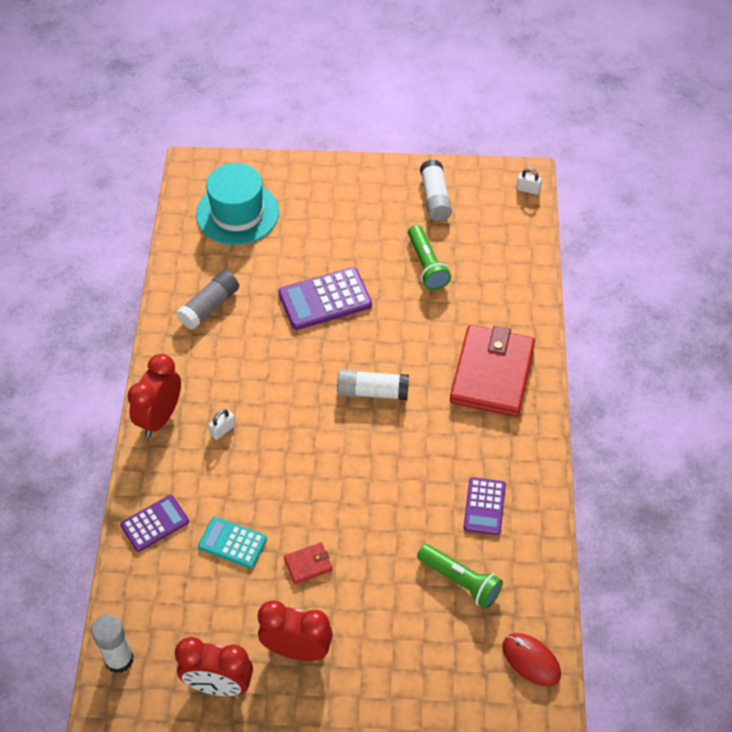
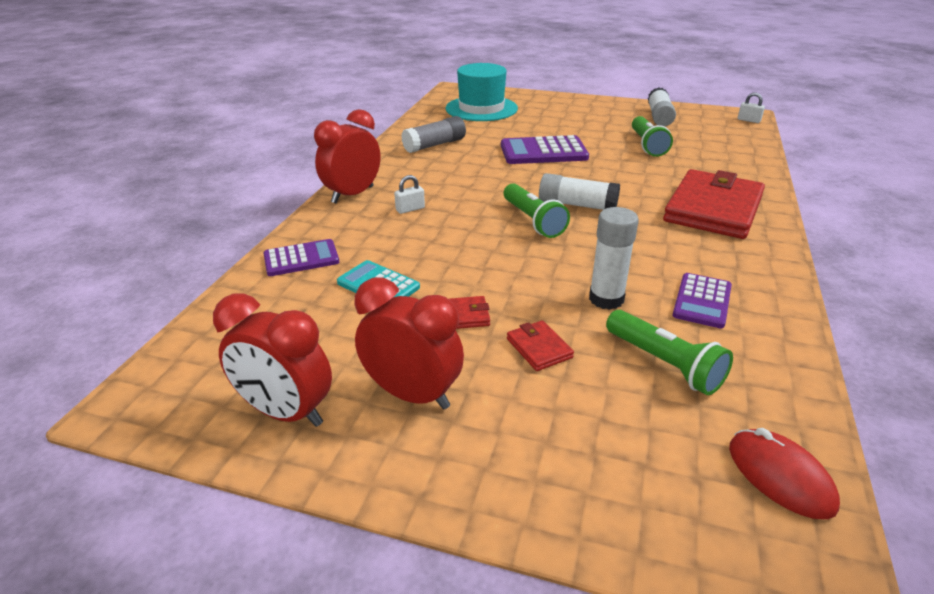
camera: 15 degrees right, 20 degrees down
(119, 659) = (178, 361): white glue stick -> white glue stick (606, 299)
(338, 426) = (533, 221): none -> green flashlight
(372, 585) = (539, 348): none -> red wallet

